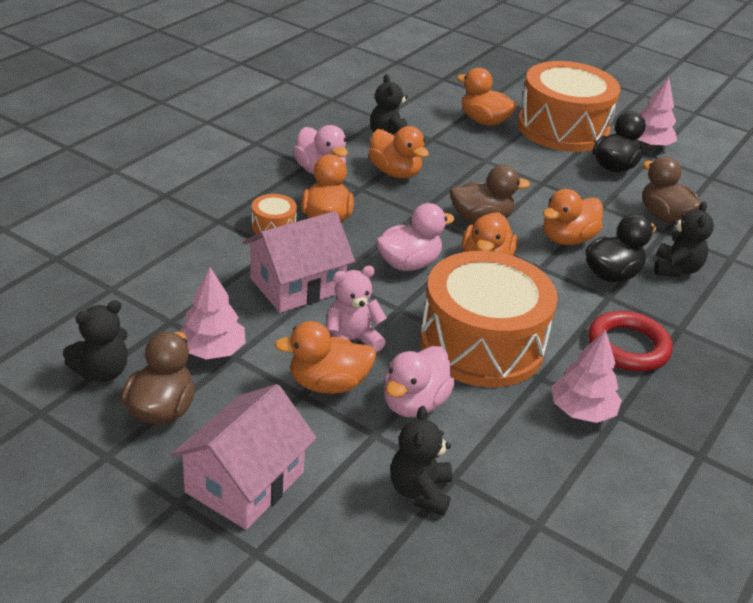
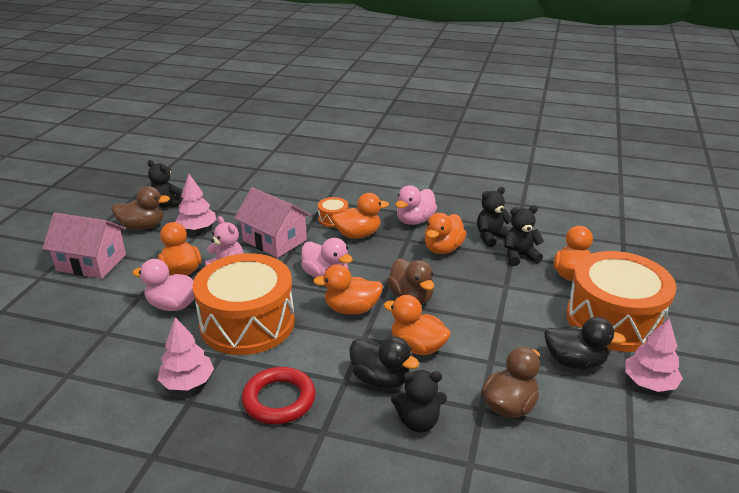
camera: 75 degrees right, 5 degrees down
(420, 492) = (91, 322): black teddy bear -> black teddy bear (519, 256)

